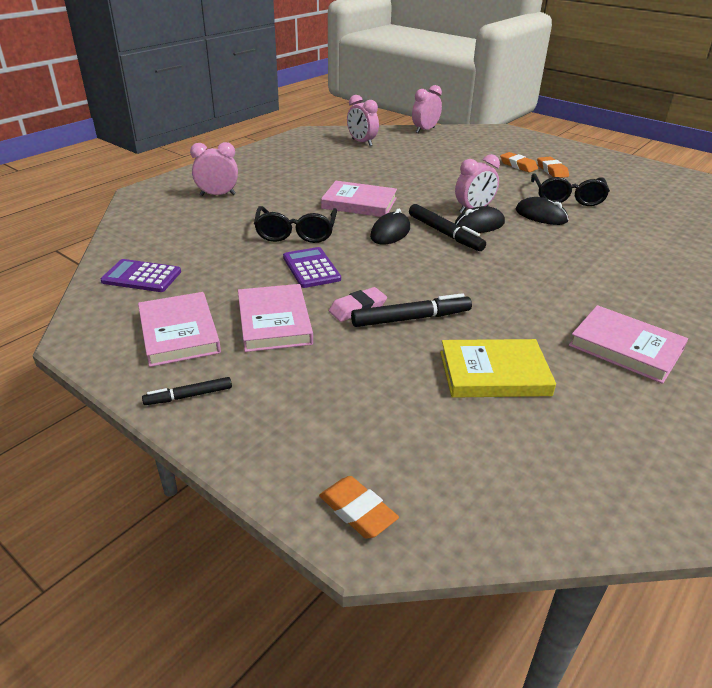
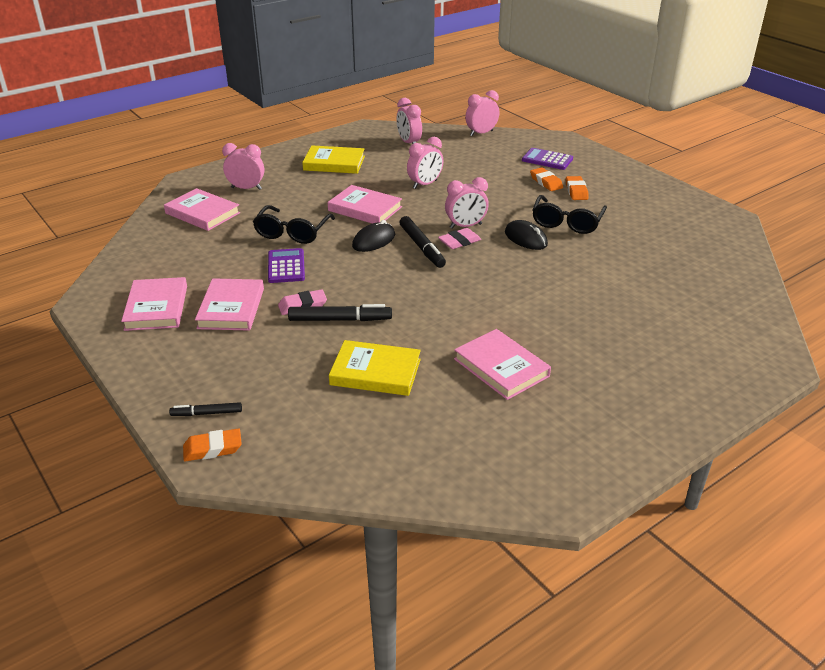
camera: 15 degrees right, 0 degrees up
(142, 277) = (150, 258): purple calculator -> purple calculator (547, 159)
(181, 223) = (202, 213): none -> pink book
(189, 396) = (141, 356): black marker -> black marker (206, 413)
(298, 165) = (334, 163): none -> yellow book
(357, 511) = (213, 449): orange eraser -> orange eraser turned 75 degrees counterclockwise
(404, 176) = (425, 184): none -> pink clock
(479, 225) = (459, 242): black mouse -> pink eraser

